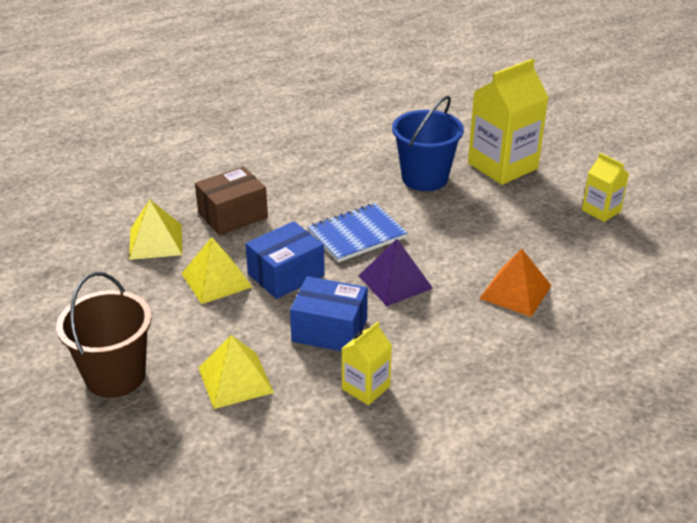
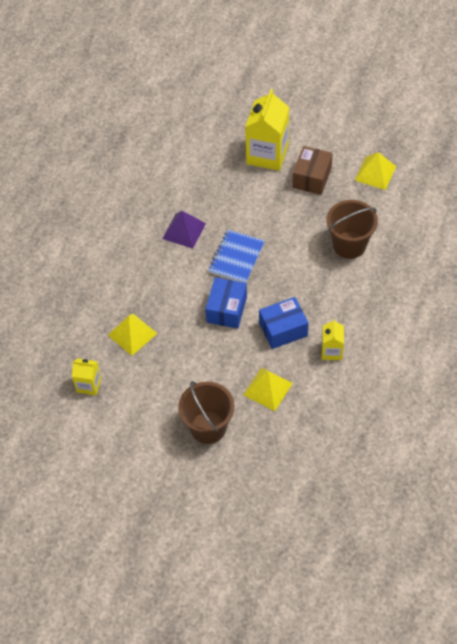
camera: 35 degrees left, 20 degrees up
(216, 280) = (194, 337): yellow pyramid -> yellow pyramid (375, 173)
(232, 215) = (154, 287): brown box -> brown box (312, 178)
(395, 282) = (286, 277): purple pyramid -> purple pyramid (184, 231)
(424, 178) = (233, 191): blue bucket -> none
(515, 292) = (349, 245): orange pyramid -> brown bucket
(601, 210) = (346, 158): yellow carton -> yellow carton (89, 385)

